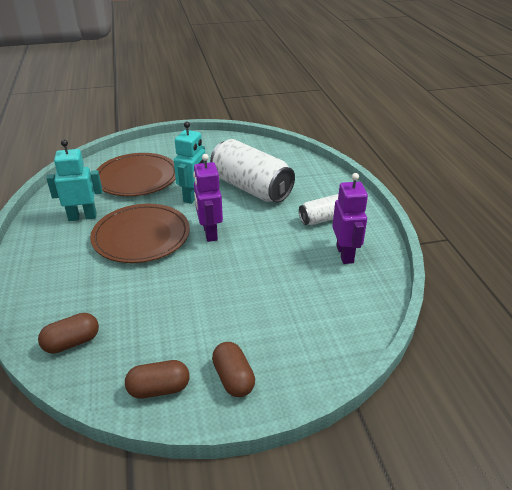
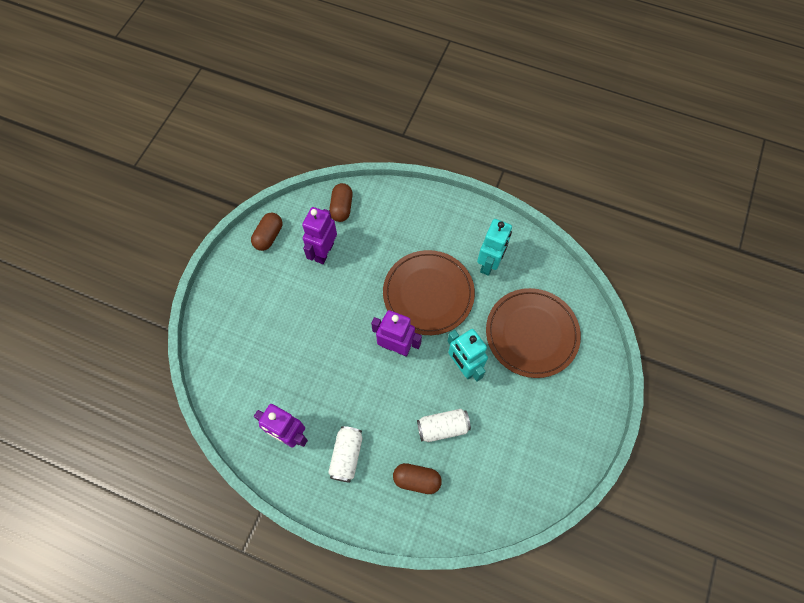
camera: 125 degrees right, 30 degrees up
(146, 326) = (324, 252): none -> purple robot
(233, 378) = (243, 277): brown capsule -> brown capsule (416, 480)
(251, 188) = (442, 427): white can -> white can, size x0.52

